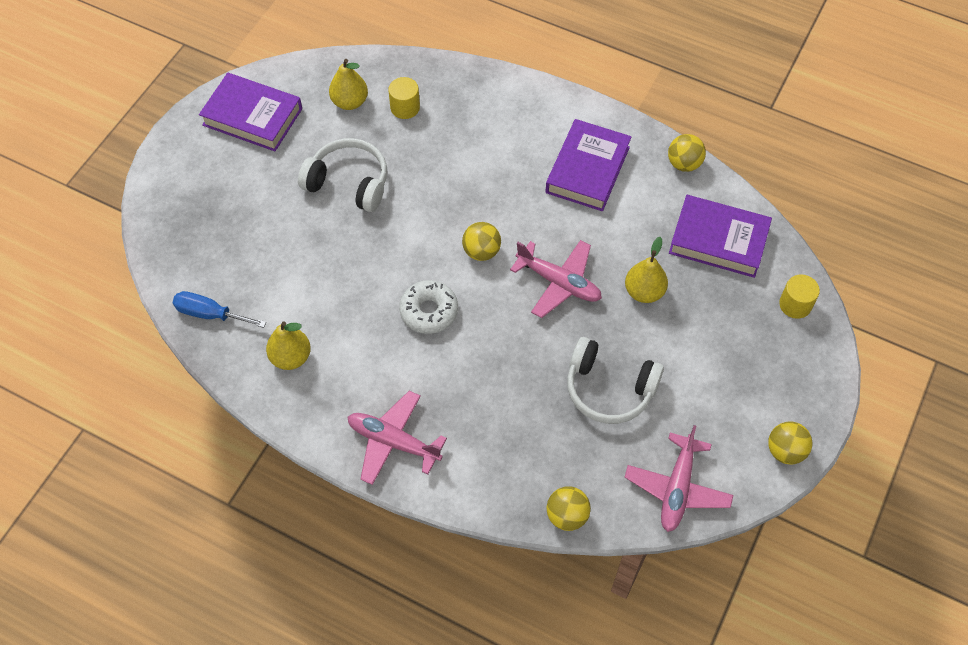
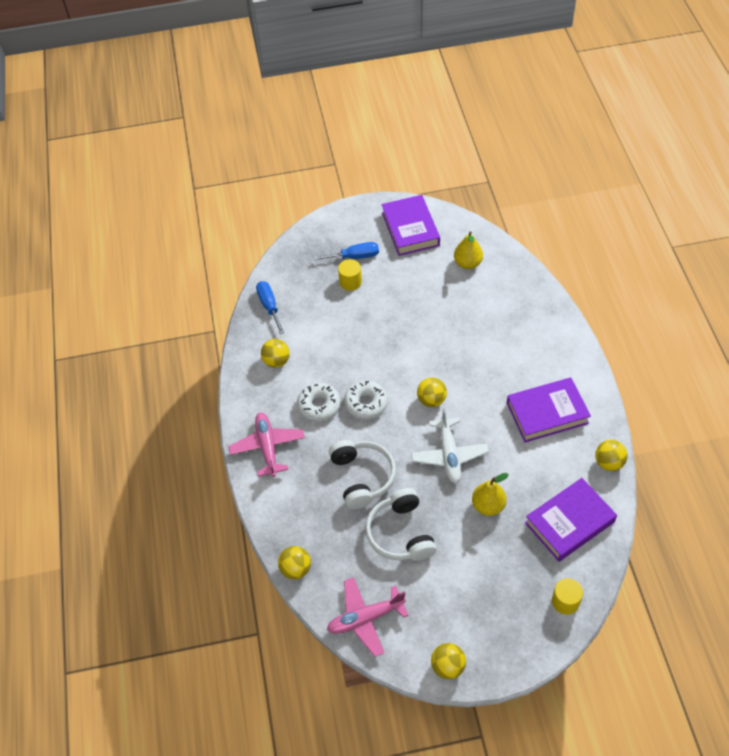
camera: 55 degrees right, 5 degrees down
(233, 189) = (355, 256): none -> blue screwdriver
(291, 357) = (276, 361): yellow pear -> yellow ball
(348, 183) = (412, 303): white headphones -> white headphones (362, 477)
(389, 356) = (319, 405): none -> white donut
(405, 107) = (492, 291): yellow cylinder -> yellow cylinder (350, 282)
(559, 282) = (449, 455): pink plane -> white plane
(718, 240) = (569, 522): purple book -> purple book turned 75 degrees clockwise

